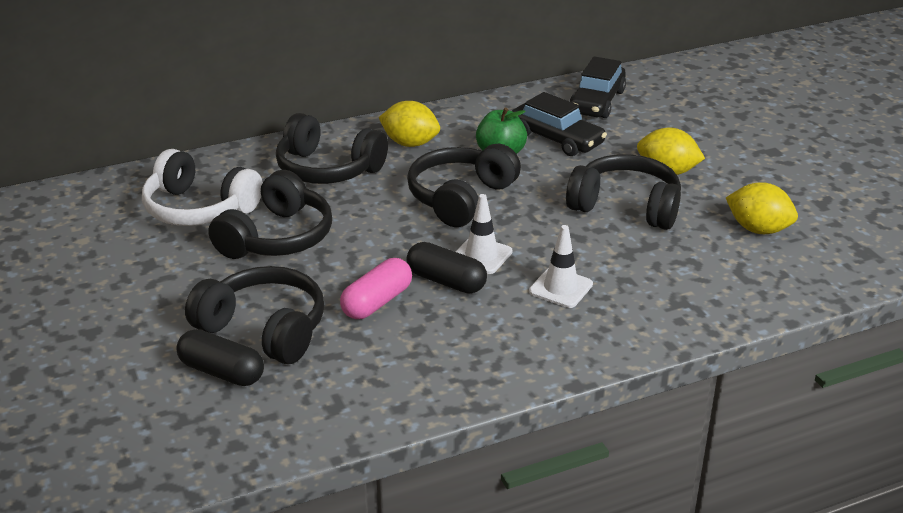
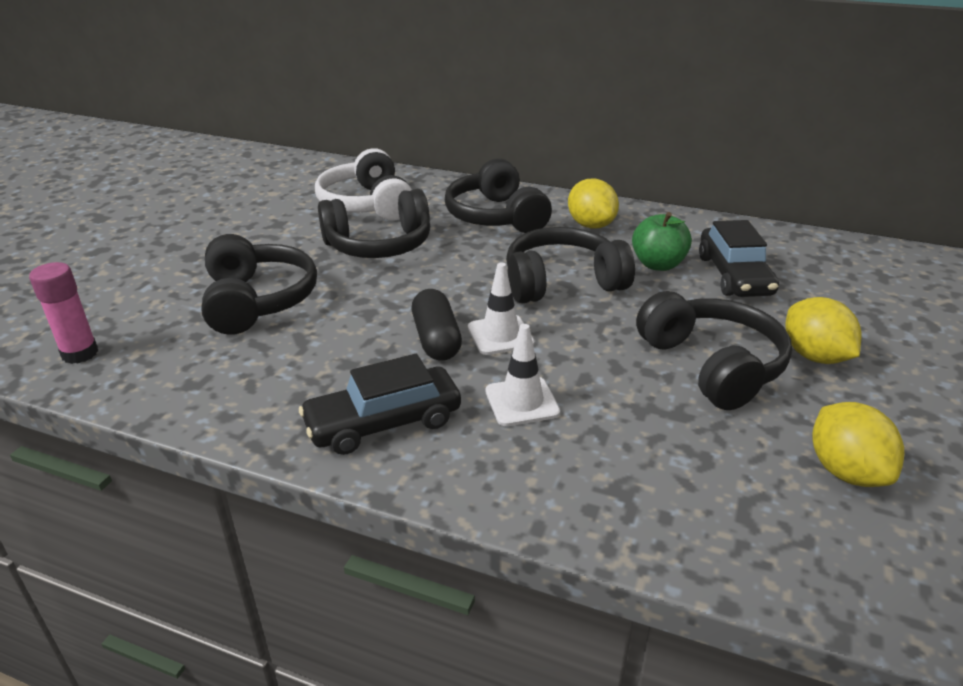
camera: 45 degrees right, 0 degrees up
(200, 445) = (80, 353): none -> pink glue stick
(222, 372) = (182, 314): black capsule -> none
(377, 302) = (359, 325): pink capsule -> none
(597, 102) = (830, 262): black car -> black car (383, 423)

